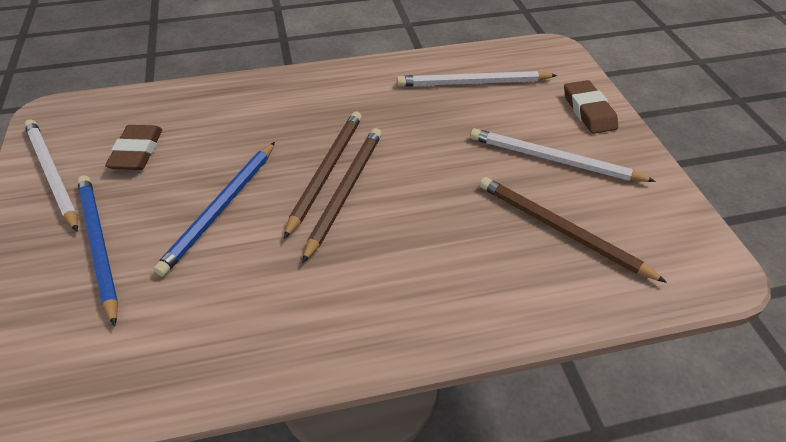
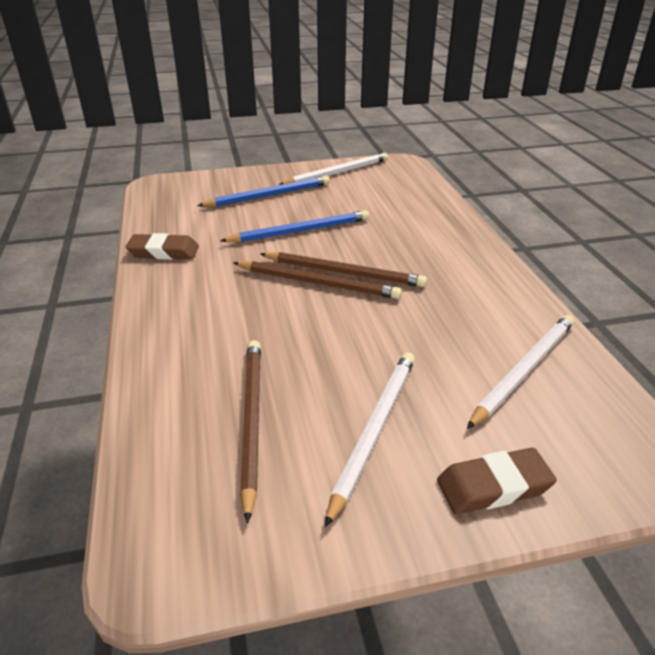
camera: 90 degrees right, 10 degrees down
(137, 152) = (363, 195): brown eraser -> brown eraser (163, 252)
(221, 208) = (300, 231): blue pencil -> blue pencil turned 135 degrees clockwise
(473, 83) = (524, 370): white pencil -> white pencil turned 45 degrees clockwise
(561, 230) = (251, 420): brown pencil -> brown pencil turned 45 degrees counterclockwise

